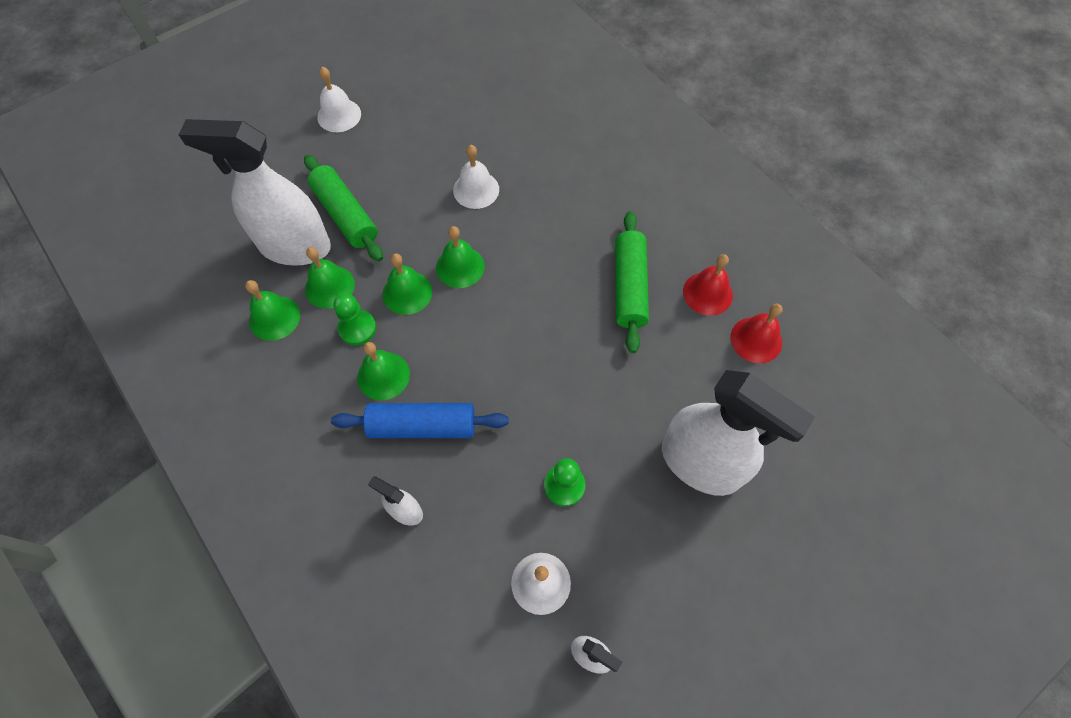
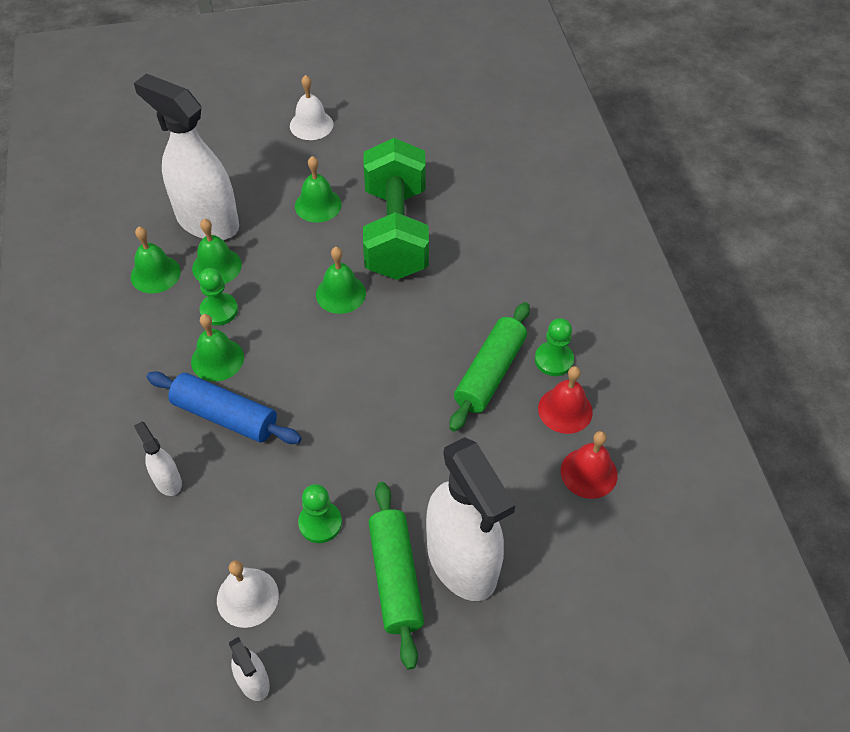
camera: 25 degrees right, 10 degrees down
(346, 215) = (266, 211): green rolling pin -> green rolling pin (395, 578)
(407, 292) = (280, 297): green bell -> green bell (318, 205)
(476, 189) = (396, 232): white bell -> green dumbbell
(674, 253) = (553, 360): none -> green pawn

